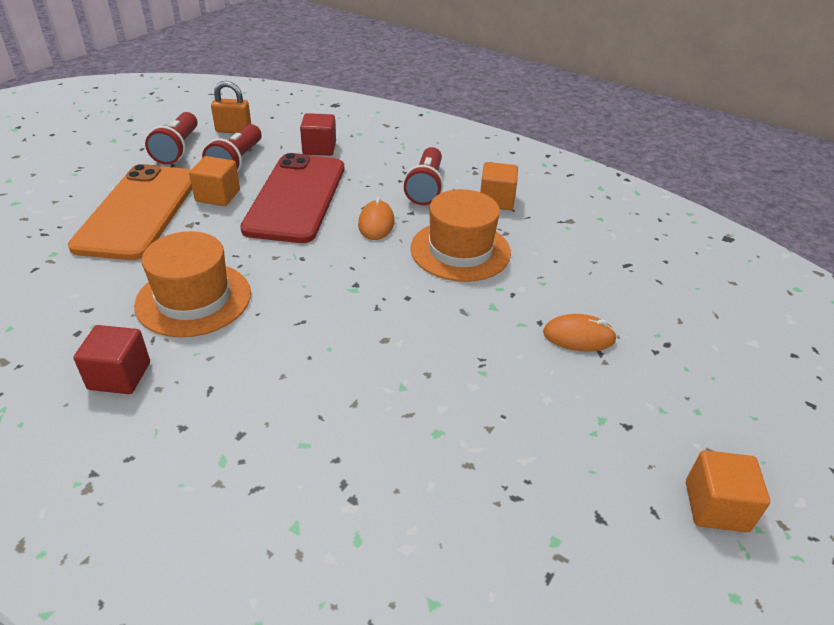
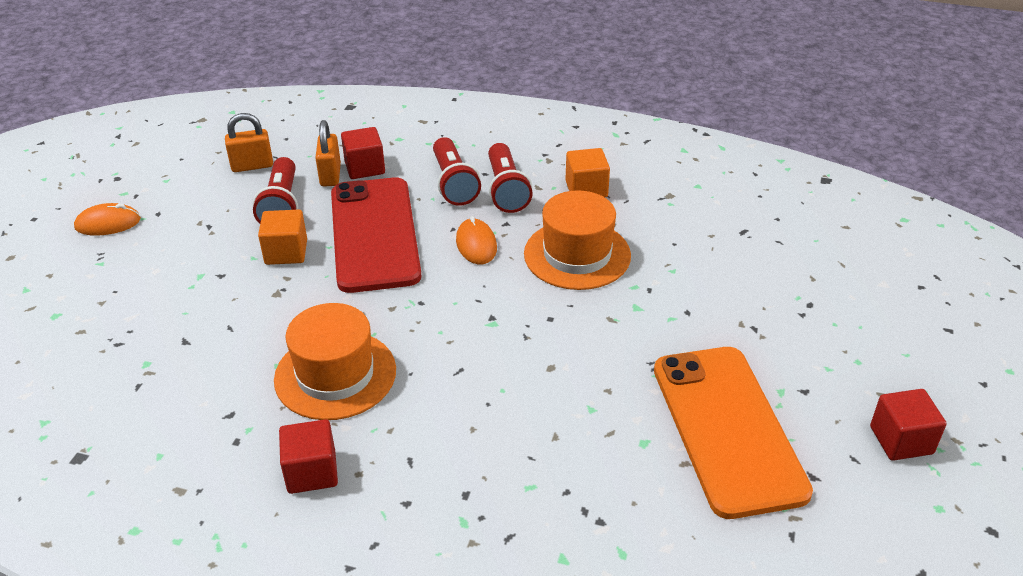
camera: 15 degrees left, 0 degrees up
(138, 211) = (209, 292): orange phone -> orange phone (727, 429)
(178, 149) = (202, 204): red flashlight -> red flashlight (454, 183)
(289, 148) = (330, 175): none -> orange padlock
(578, 336) = (729, 317): orange mouse -> orange mouse (108, 223)
(716, 506) = (901, 440): orange cube -> red cube

